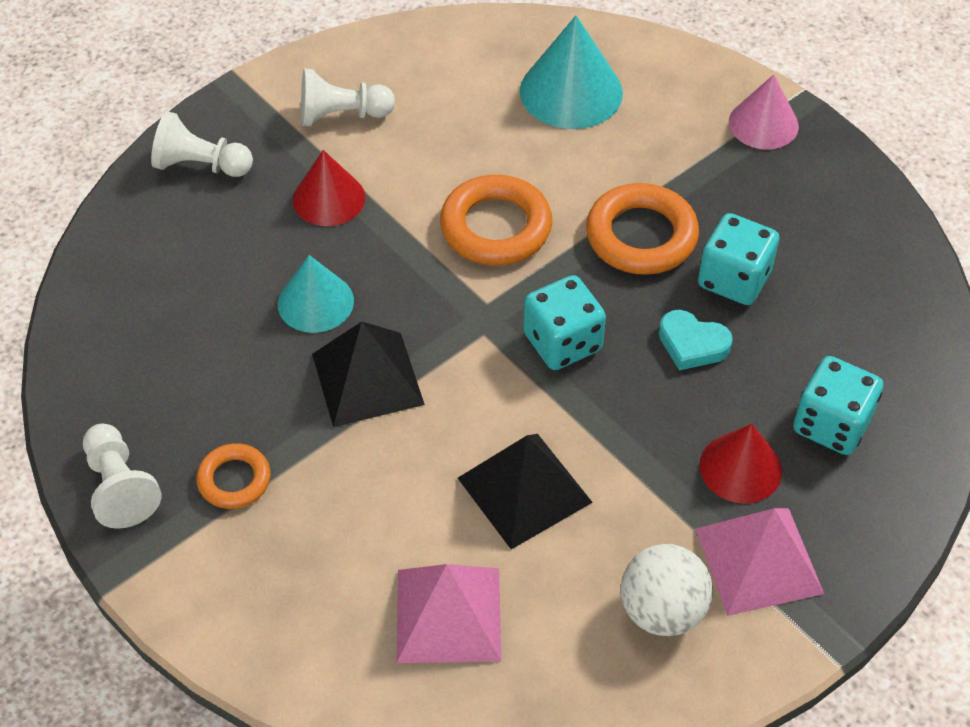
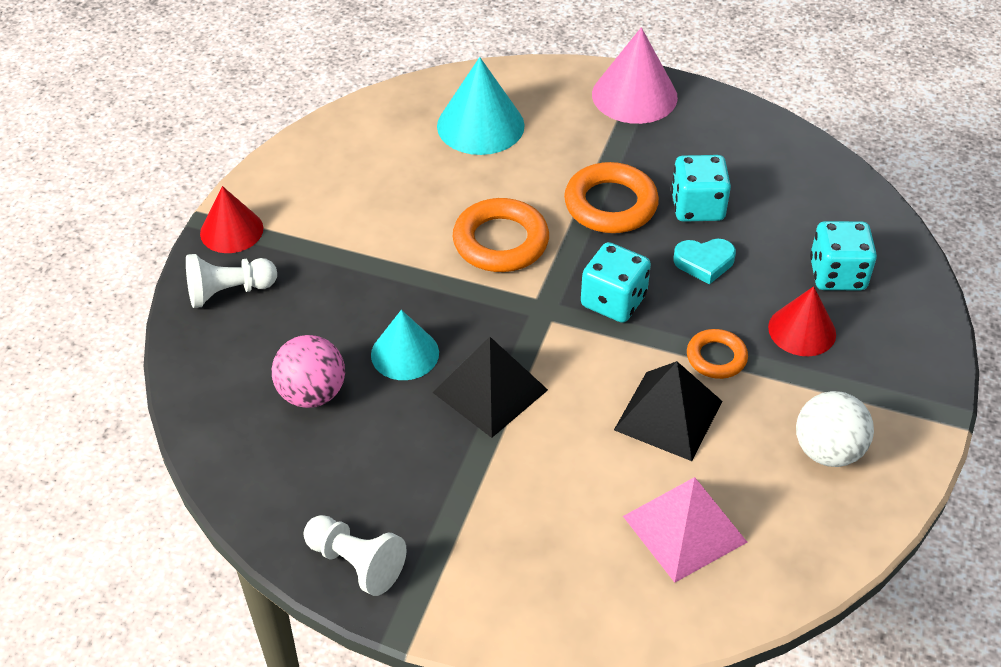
camera: 30 degrees left, 5 degrees down
(201, 302) = (312, 394): none -> pink ball
(234, 480) = (445, 513): orange ring -> orange ring (716, 357)
(329, 198) = (354, 274): red cone -> red cone (231, 230)
(342, 115) = (316, 209): white pawn -> none
(758, 560) = (862, 386): pink pyramid -> none
(763, 124) = (634, 95): pink cone -> pink cone, size x1.50

